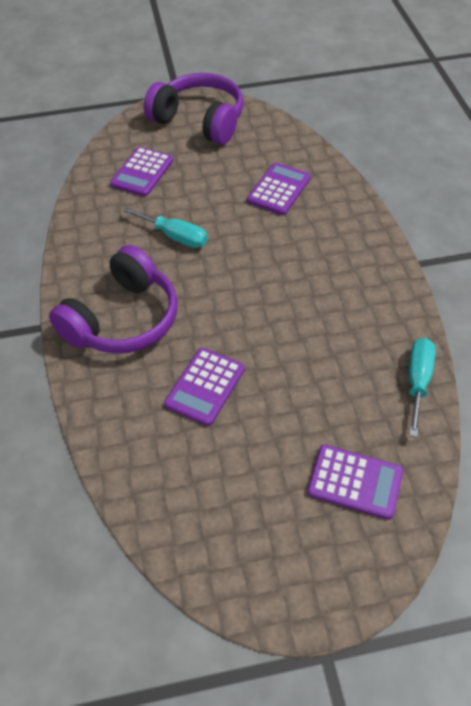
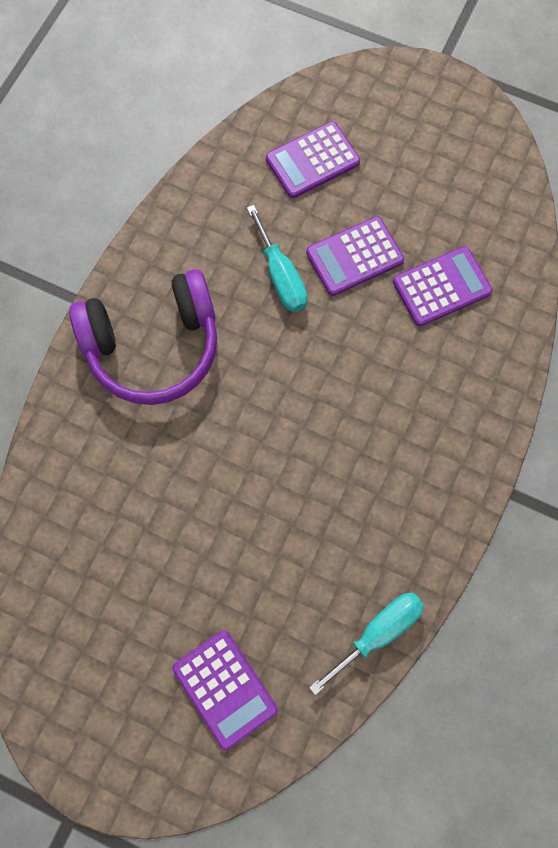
camera: 35 degrees right, 20 degrees up
(199, 120) = (434, 123): purple headphones -> none
(205, 387) = (171, 482): purple calculator -> purple calculator (354, 257)

